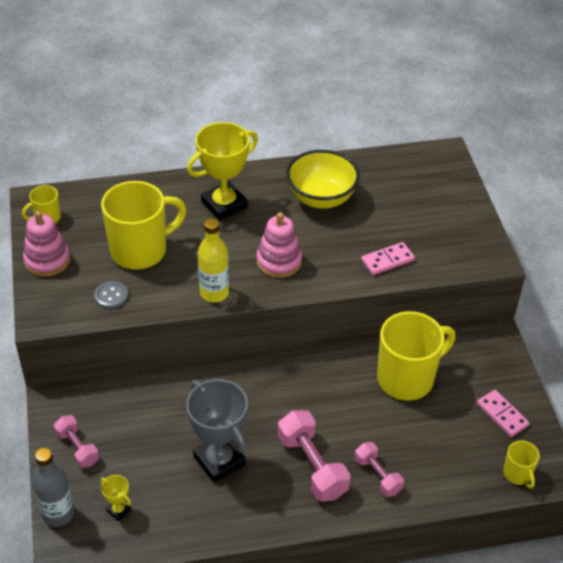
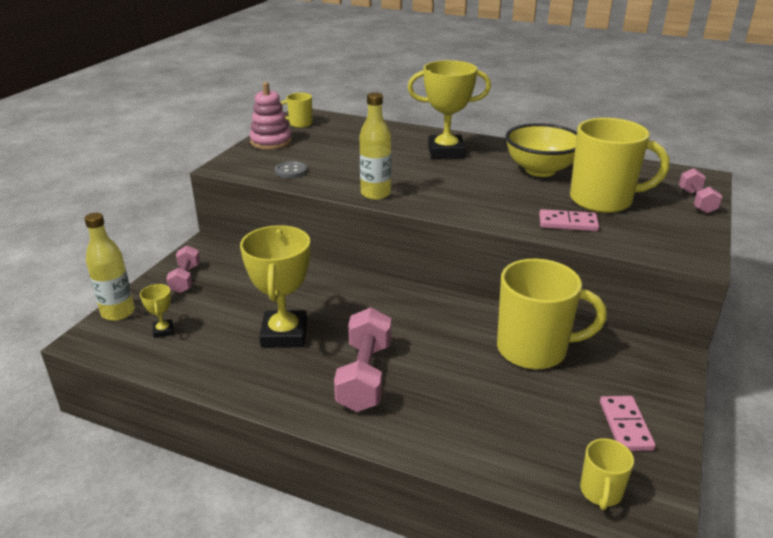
camera: 35 degrees right, 15 degrees down
(58, 514) = (118, 312): grey bottle -> yellow bottle
(140, 250) = (346, 156): yellow mug -> yellow mug (603, 200)
(219, 460) = (284, 334): grey trophy -> yellow trophy
(279, 261) = (456, 193): pink stacking toy -> none
(378, 475) = (425, 414): pink dumbbell -> pink dumbbell (696, 201)

